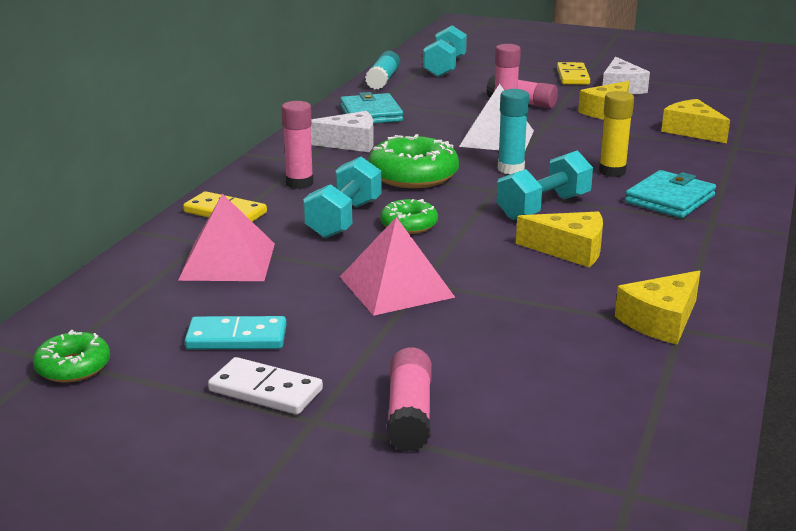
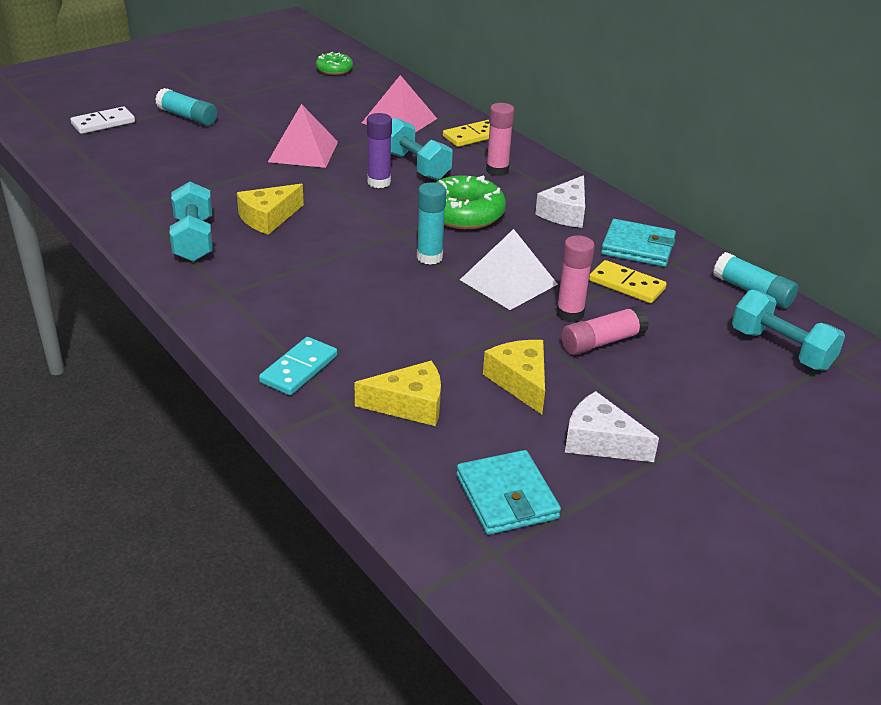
camera: 120 degrees right, 10 degrees up
(236, 338) = (309, 102): turquoise domino -> turquoise domino (299, 369)
(265, 391) = (254, 97): white domino -> white domino (103, 123)
(409, 225) = (379, 182): green donut -> purple glue stick
(409, 414) = (187, 117): pink glue stick -> turquoise glue stick
(543, 207) = (342, 238): turquoise dumbbell -> turquoise dumbbell (193, 240)
(573, 76) = (678, 428): yellow domino -> yellow domino (626, 285)
(612, 172) = (368, 300): yellow glue stick -> none
(660, 321) = (151, 205): yellow cheese -> none
(670, 199) = (284, 297): turquoise wallet -> turquoise wallet (506, 497)

